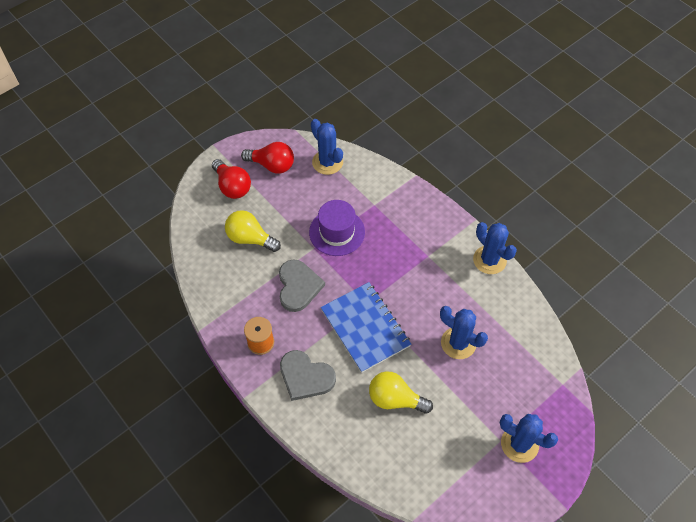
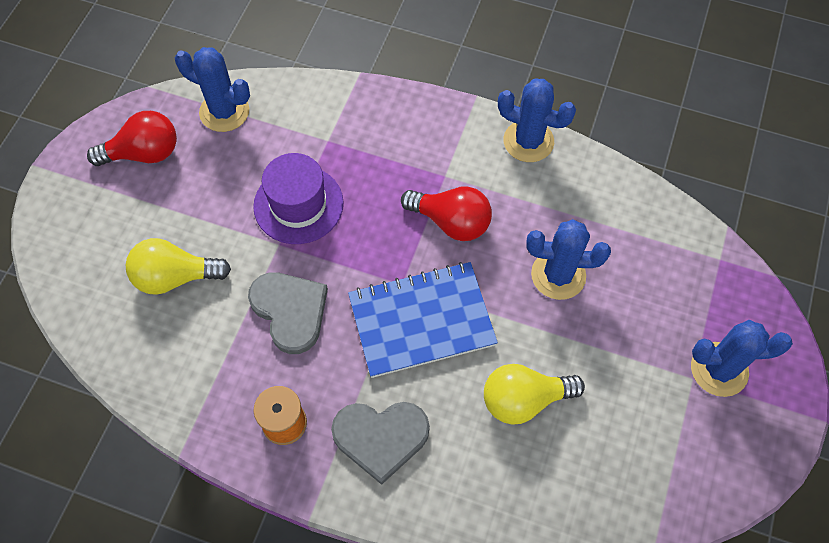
camera: 30 degrees left, 5 degrees up
(232, 186) = (101, 213): red light bulb -> red light bulb (451, 222)
(365, 328) = (421, 320): blue notebook -> blue notebook turned 45 degrees counterclockwise

